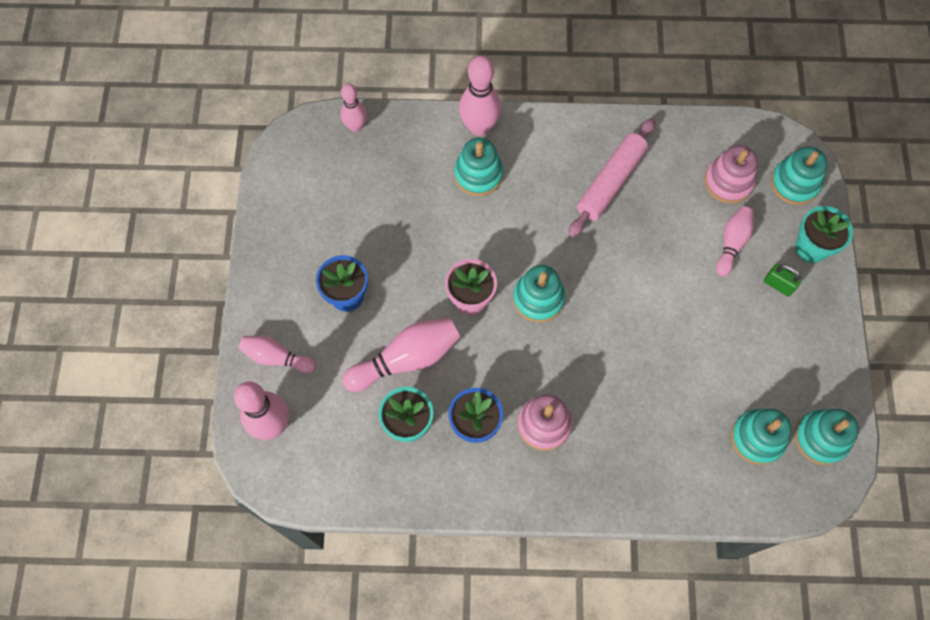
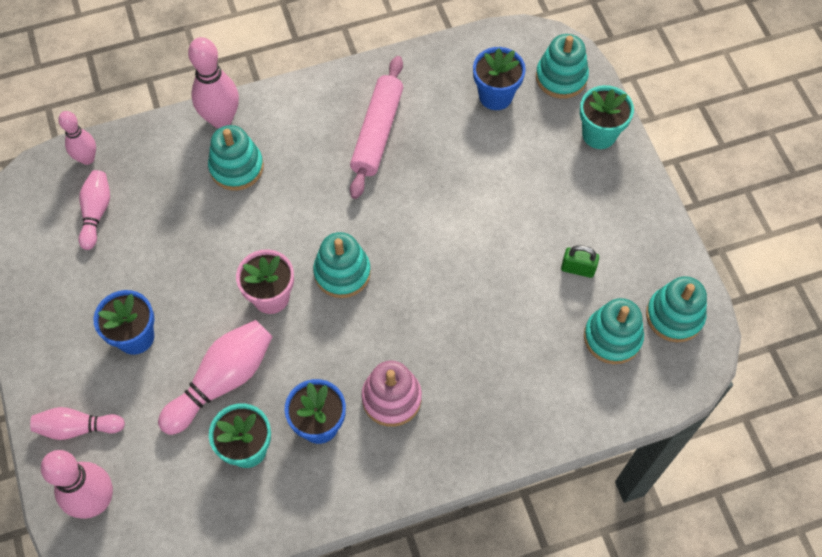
camera: 20 degrees left, 5 degrees down
(728, 182) = (495, 96): pink stacking toy -> blue flower pot
(732, 243) = (520, 155): pink bowling pin -> pink bowling pin (96, 213)
(778, 285) = (580, 180): green padlock -> green padlock (577, 269)

